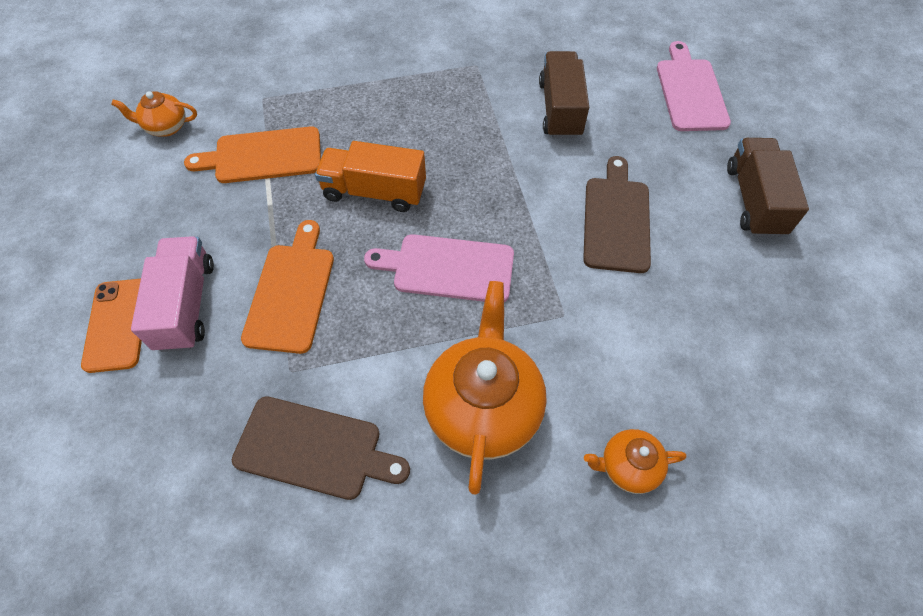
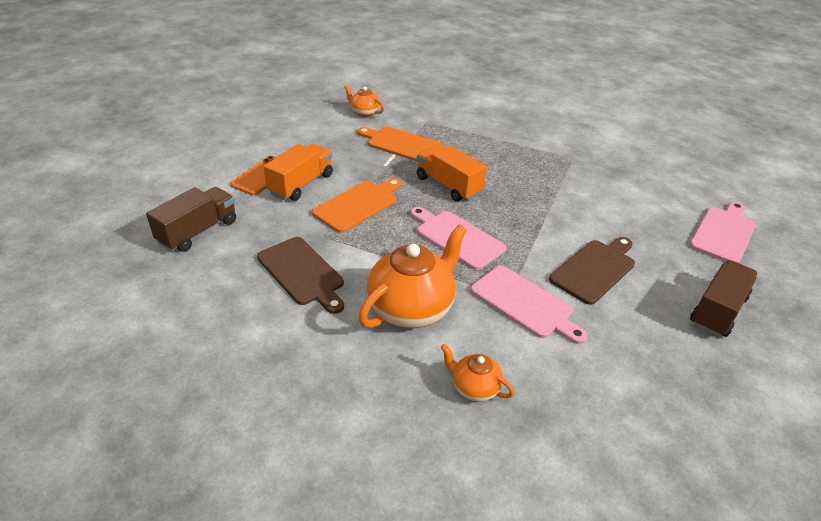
camera: 35 degrees right, 20 degrees down
(186, 305) = (301, 184): pink truck -> orange truck
(560, 109) = (610, 201): brown truck -> brown truck (198, 232)
(588, 315) = (524, 304): none -> pink cutting board

